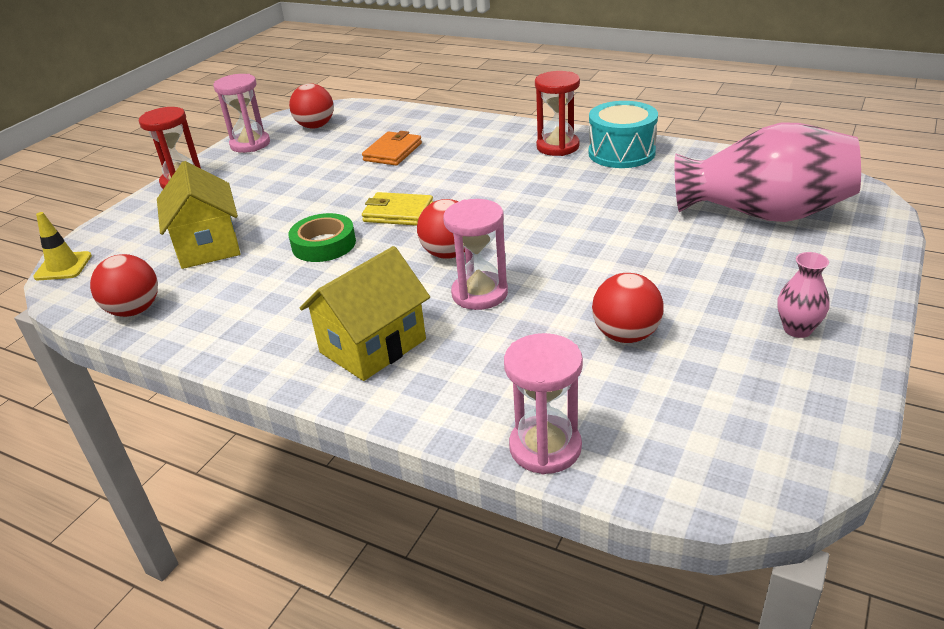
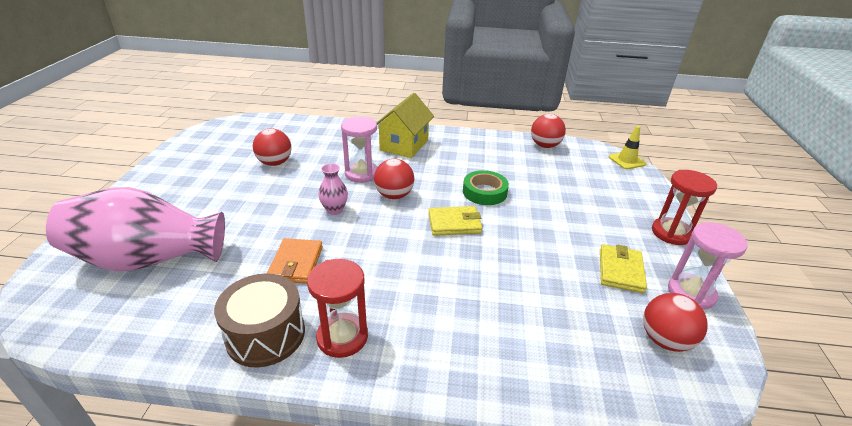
camera: 155 degrees right, 0 degrees up
(208, 245) = (560, 182): yellow house -> none
(283, 161) = (620, 271): none -> yellow wallet
(392, 152) = (524, 301): orange wallet -> orange wallet (296, 263)
(545, 447) = (310, 123): pink hourglass -> none
(621, 153) = (266, 334): turquoise drum -> brown drum
(797, 329) = (179, 175): pink vase -> pink vase (334, 210)

